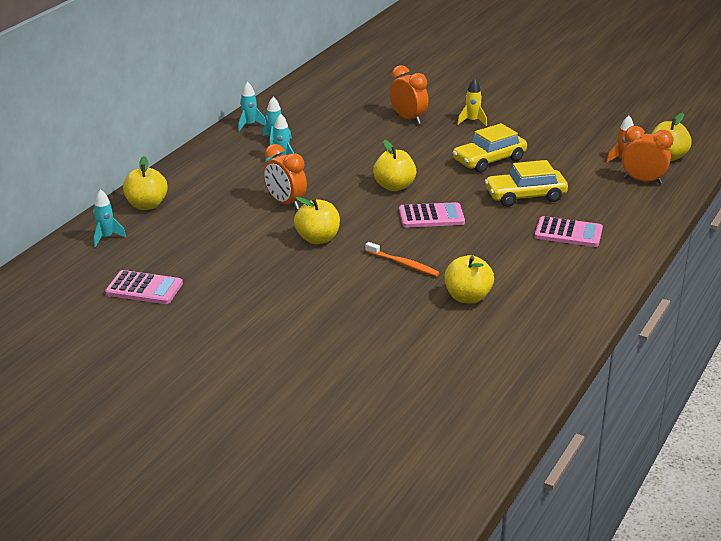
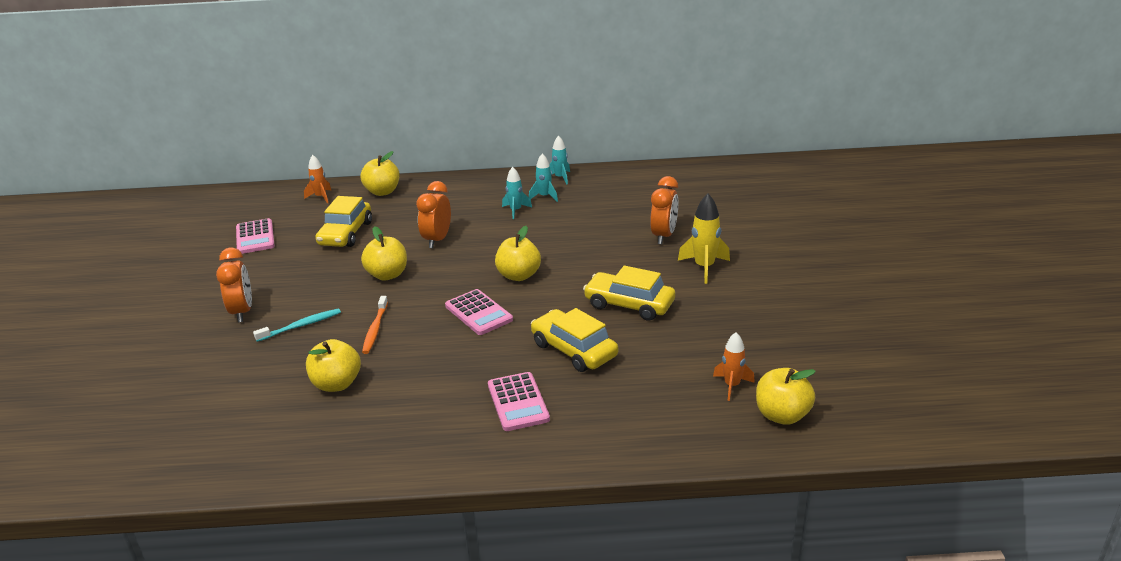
camera: 60 degrees right, 0 degrees up
(106, 237) = (321, 197): turquoise rocket -> orange rocket
(208, 241) = (346, 233): none -> yellow car
(355, 296) = (300, 326): none -> turquoise toothbrush
(472, 121) = (704, 267): yellow rocket -> yellow rocket, size x1.51
(643, 181) = (695, 416): orange clock -> orange clock (242, 312)

